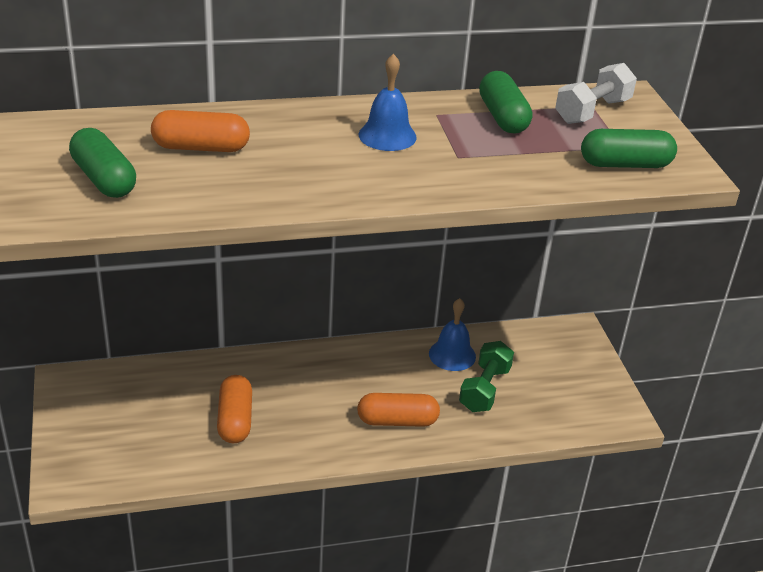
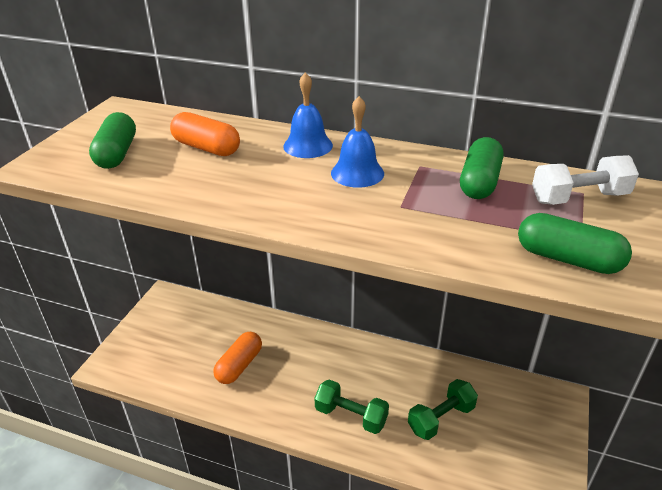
camera: 35 degrees right, 0 degrees up
(397, 421) = (351, 416): orange capsule -> green dumbbell
(452, 355) = (434, 377): blue bell -> blue bell (308, 145)

